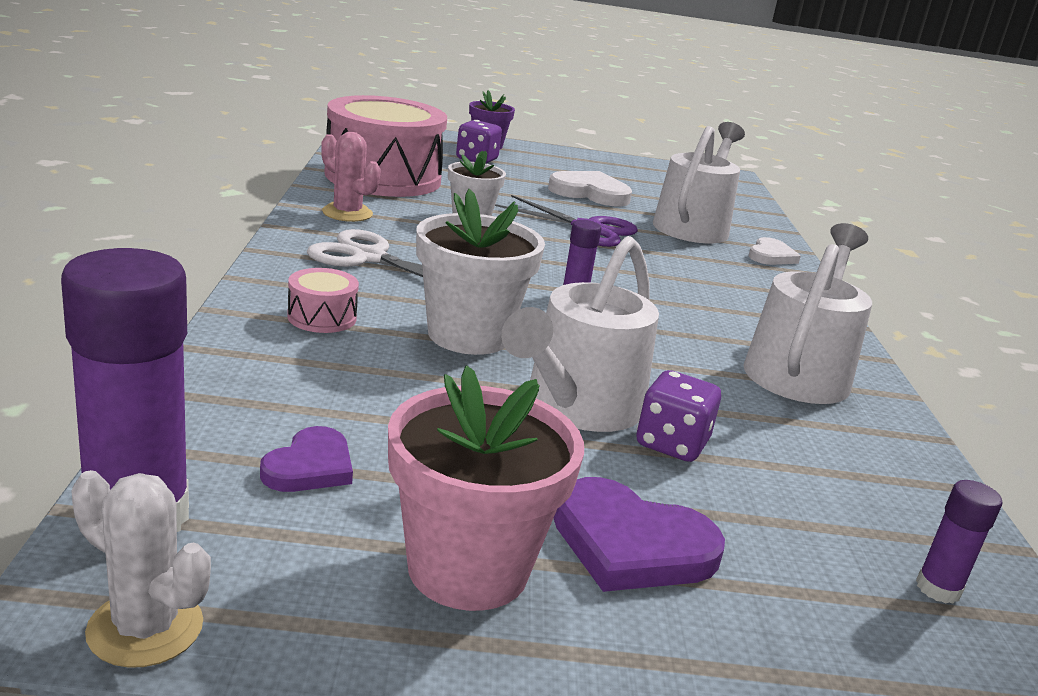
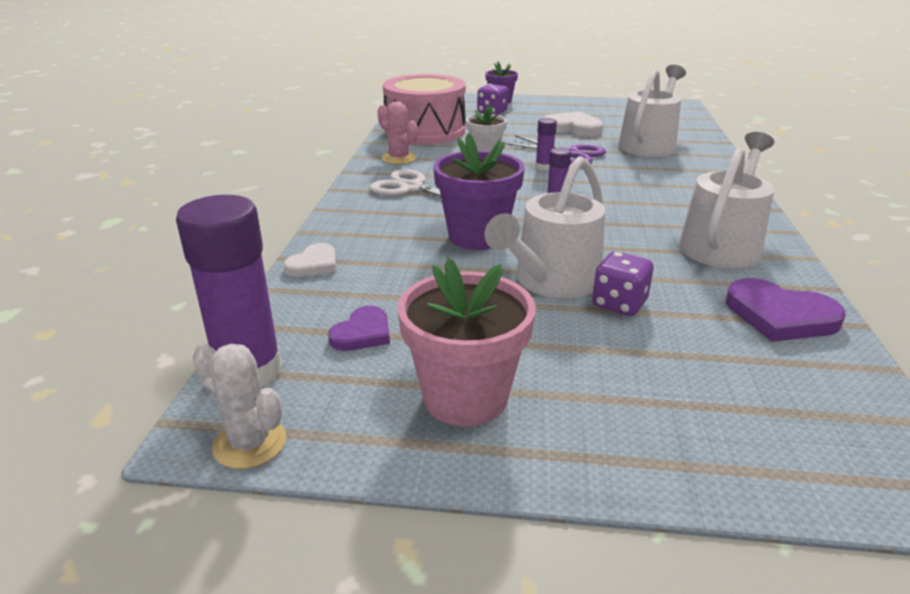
camera: 10 degrees right, 5 degrees up
(322, 317) = (377, 232): pink drum -> none
(468, 335) = (477, 236): white flower pot -> purple flower pot
(631, 544) = (583, 376): purple heart -> purple heart (780, 316)
(771, 256) = (707, 161): white heart -> white heart (313, 264)
(938, 588) = (818, 400): purple glue stick -> purple glue stick (544, 167)

